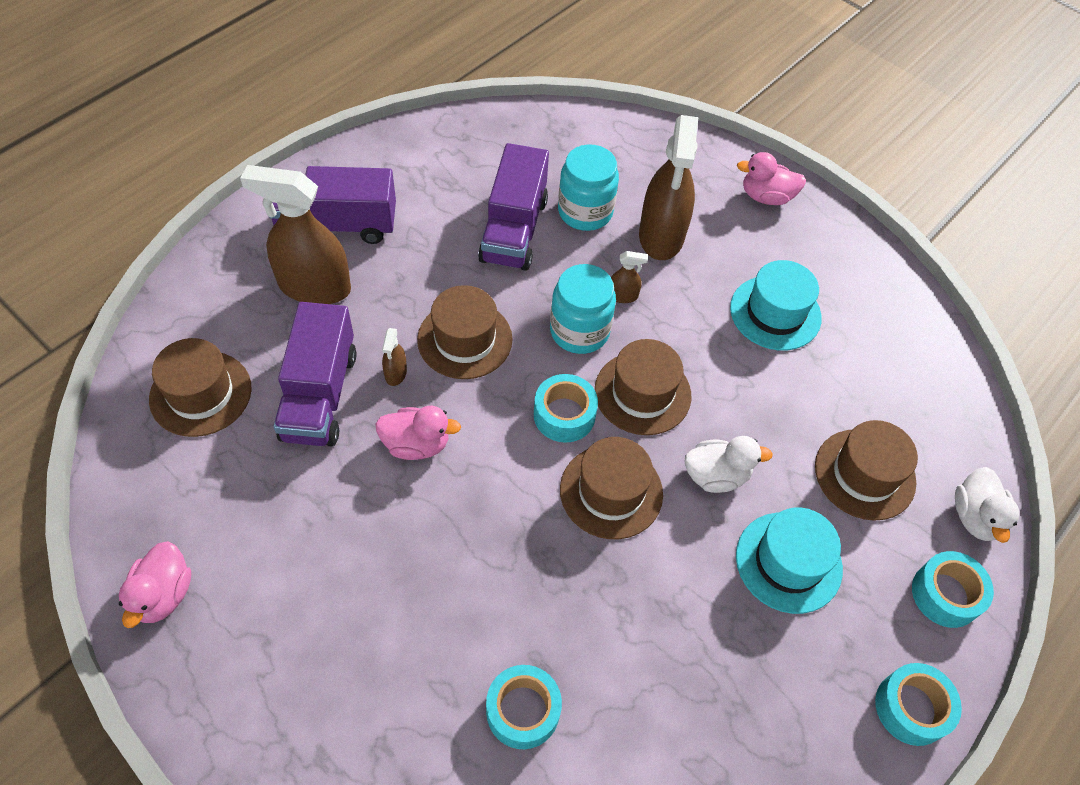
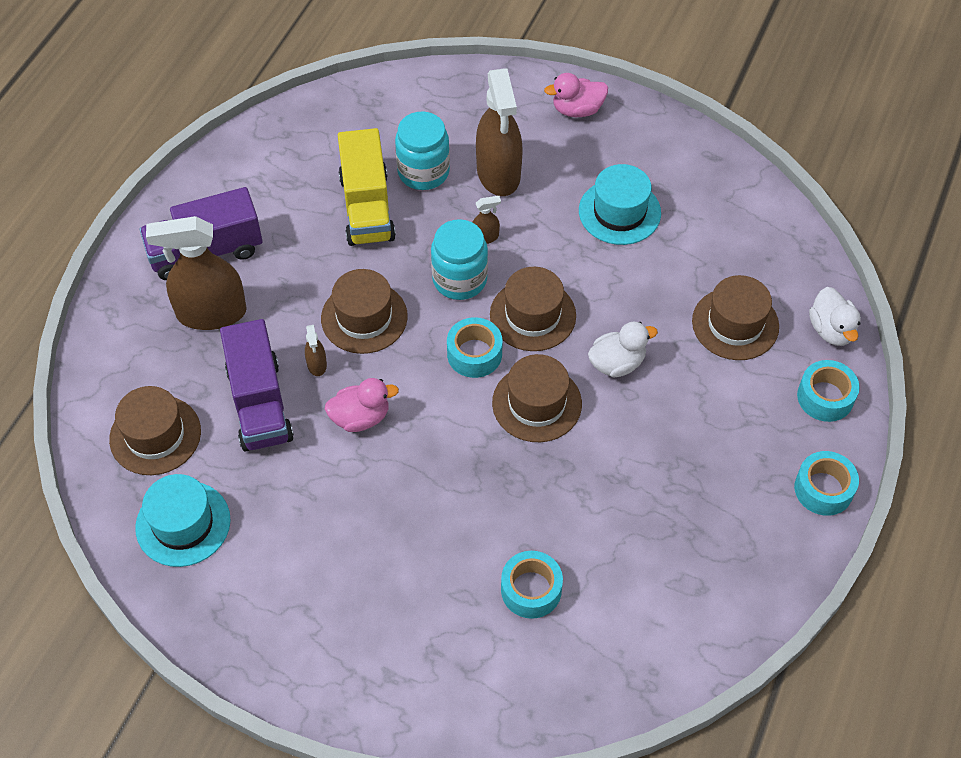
camera: 15 degrees left, 0 degrees up
(163, 594) = (204, 602): pink duck -> none
(514, 230) = (367, 207): purple truck -> yellow truck
(788, 562) = (697, 412): turquoise hat -> turquoise hat (183, 523)

